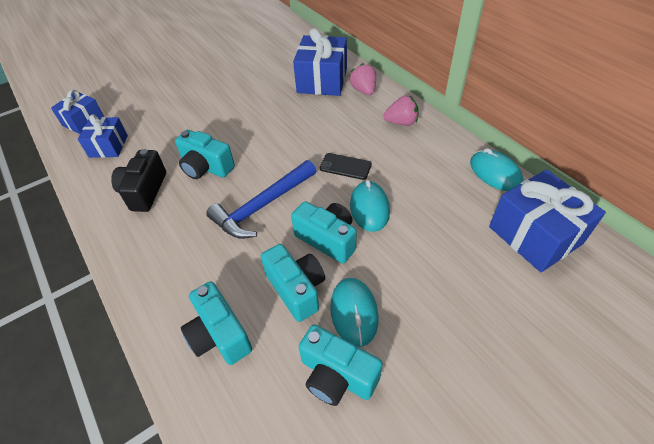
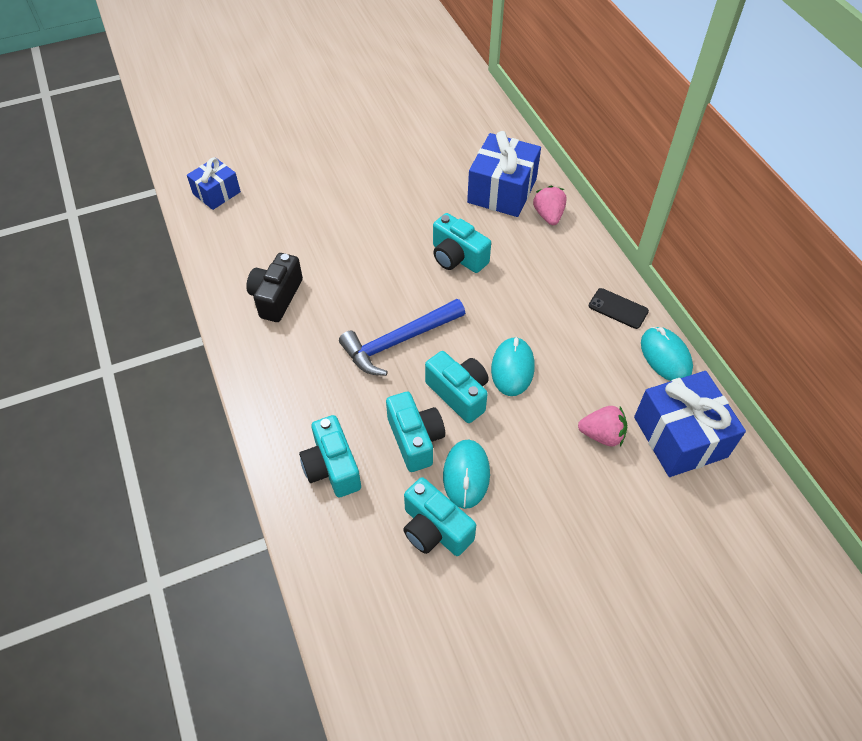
camera: 10 degrees right, 5 degrees up
(108, 146) = (242, 232): blue gift -> none
(206, 167) = (346, 282): turquoise camera -> turquoise camera (457, 257)
(345, 166) = (500, 313): black phone -> black phone (618, 308)
(401, 122) = (580, 269): pink strawberry -> pink strawberry (602, 435)

